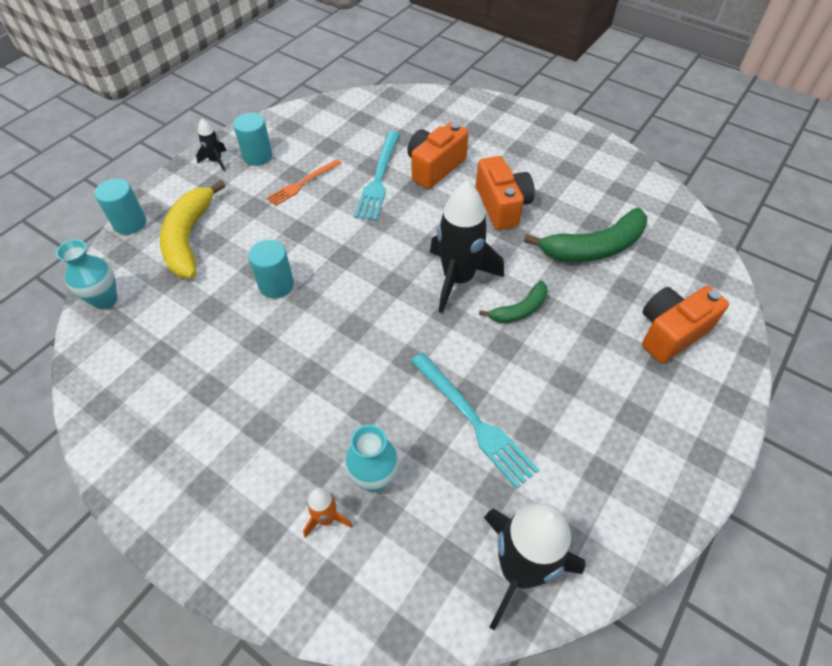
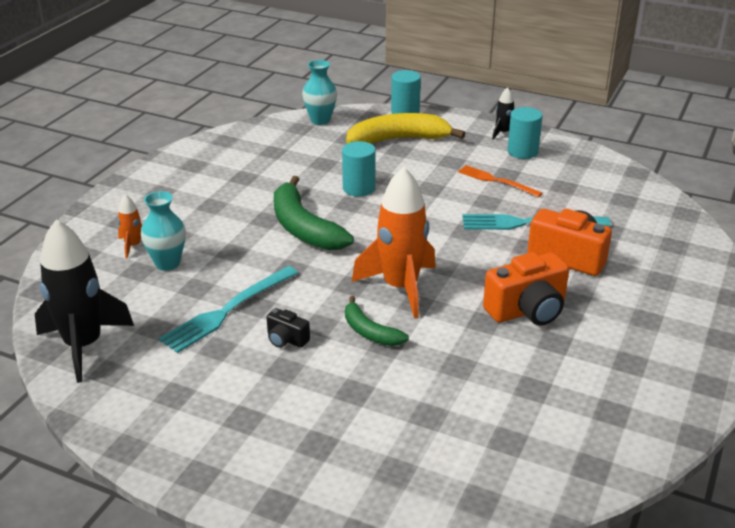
camera: 80 degrees right, 20 degrees down
(458, 279) = (400, 287): black rocket -> orange rocket
(525, 373) = (286, 339): none -> black camera
(594, 247) = (488, 387): green banana -> green banana (303, 228)
(670, 332) = (367, 453): orange camera -> none

